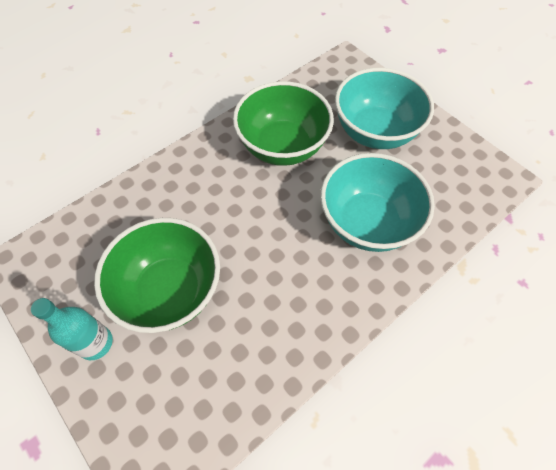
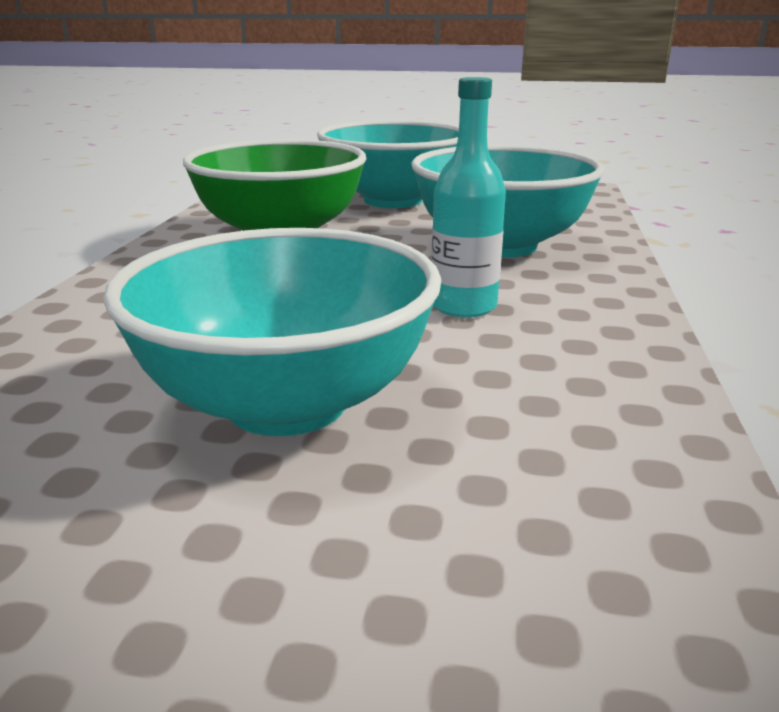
camera: 40 degrees left, 35 degrees down
(95, 343) = (191, 556): turquoise bottle -> turquoise bottle (463, 306)
(170, 291) = (287, 403): green bowl -> turquoise bowl

